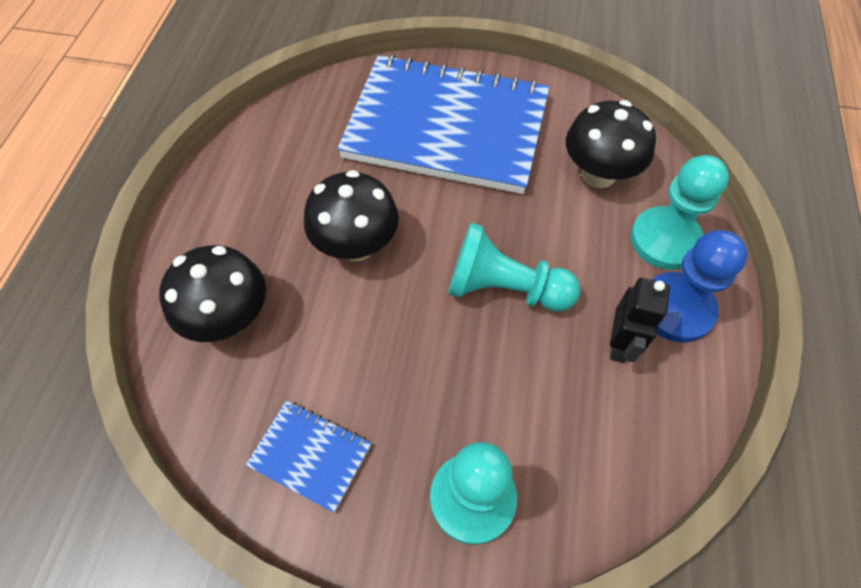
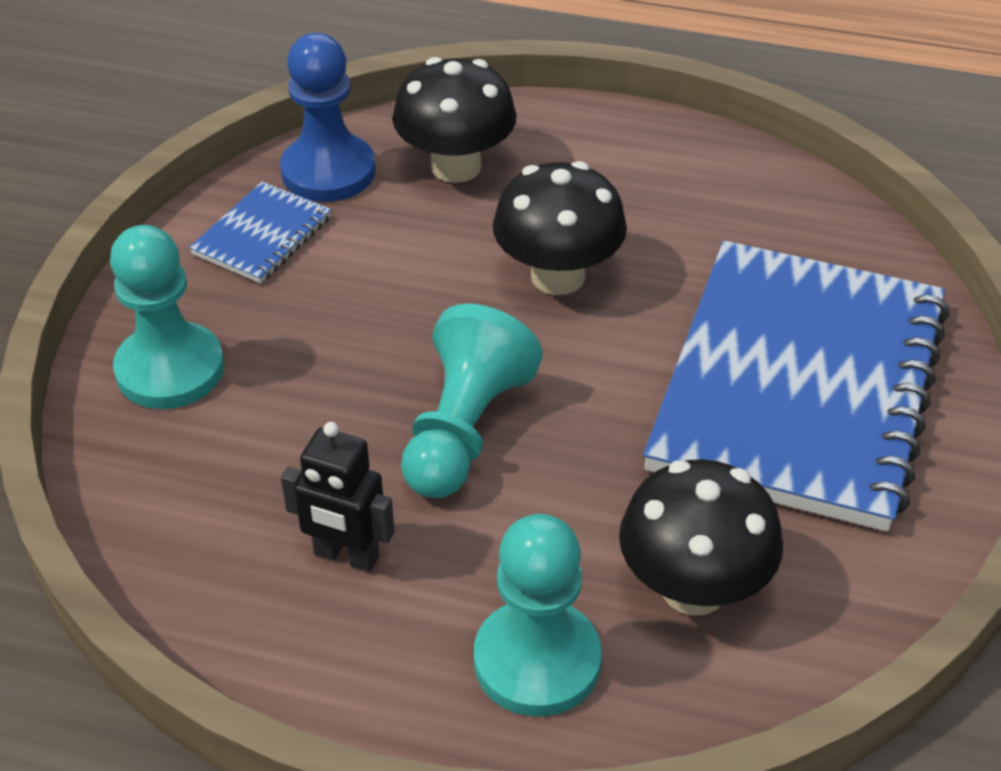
camera: 95 degrees right, 15 degrees down
(676, 309) = (395, 646): blue pawn -> blue pawn (328, 171)

